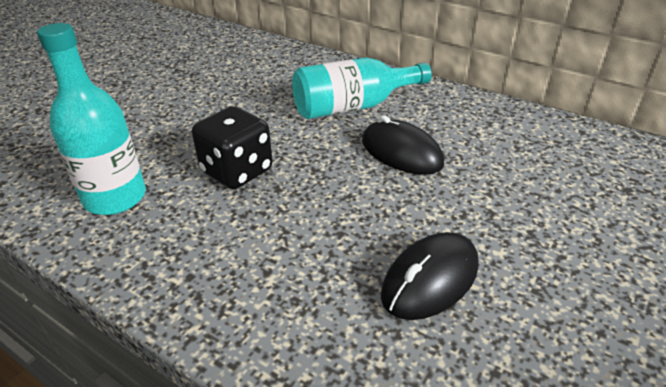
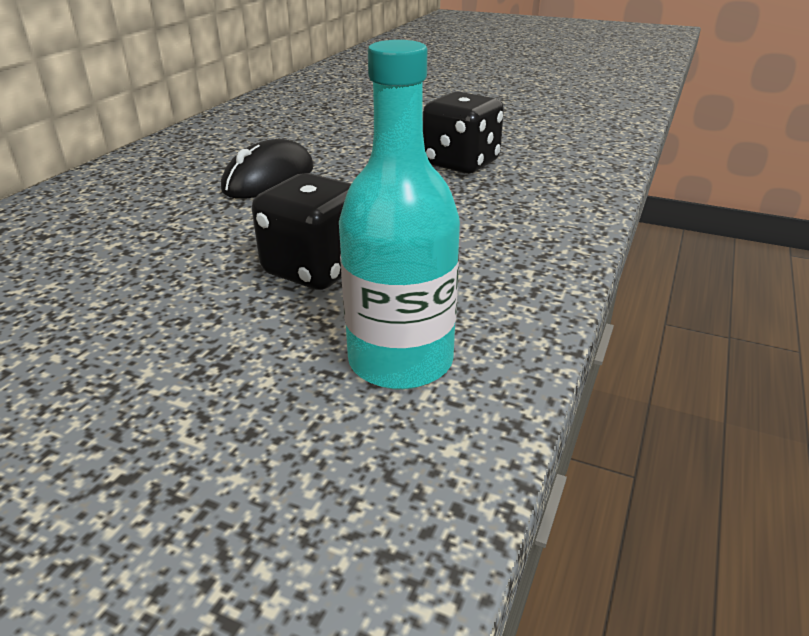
camera: 100 degrees left, 5 degrees down
(353, 107) = (147, 209): turquoise bottle -> none
(430, 279) = (461, 163): black mouse -> black dice

